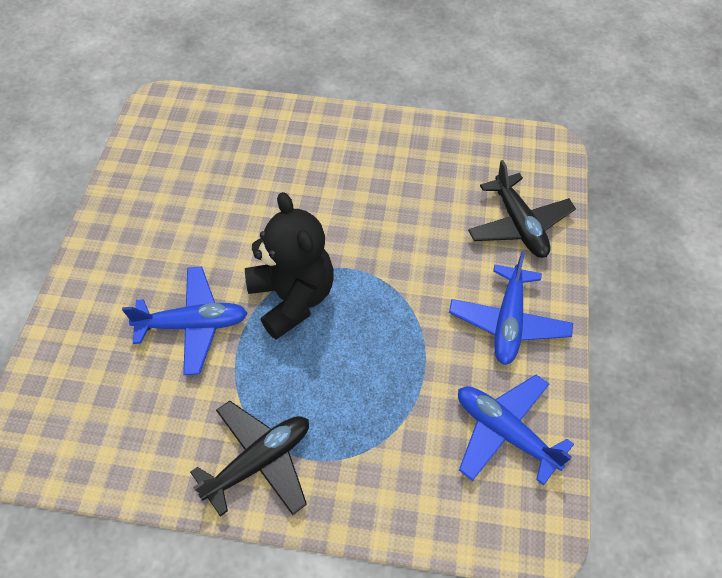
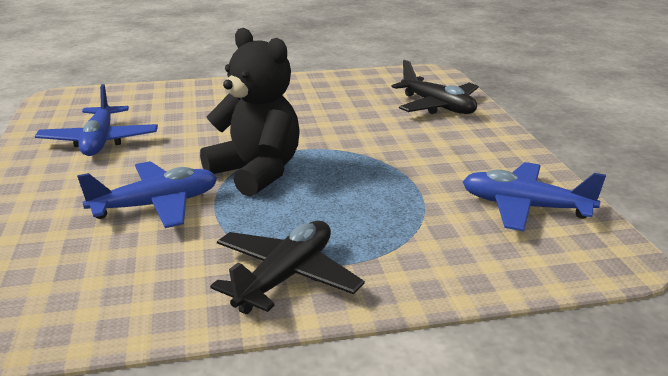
camera: 20 degrees left, 30 degrees down
(508, 322) = (472, 151): blue plane -> blue plane (99, 141)

